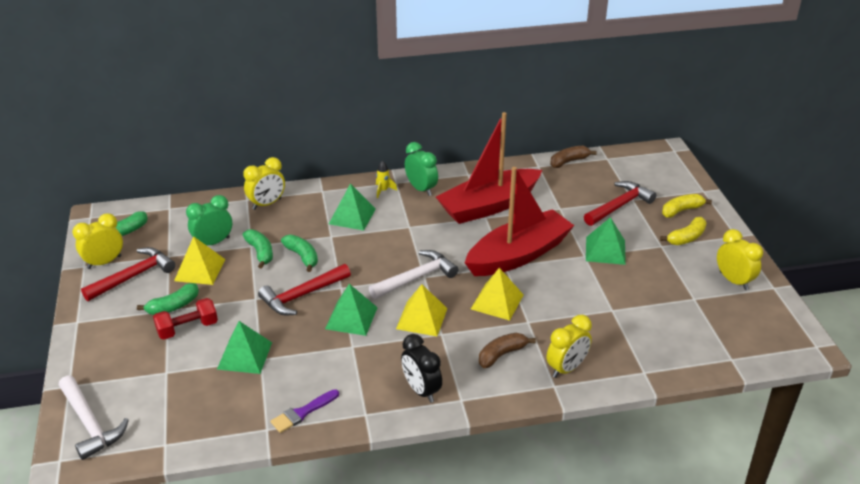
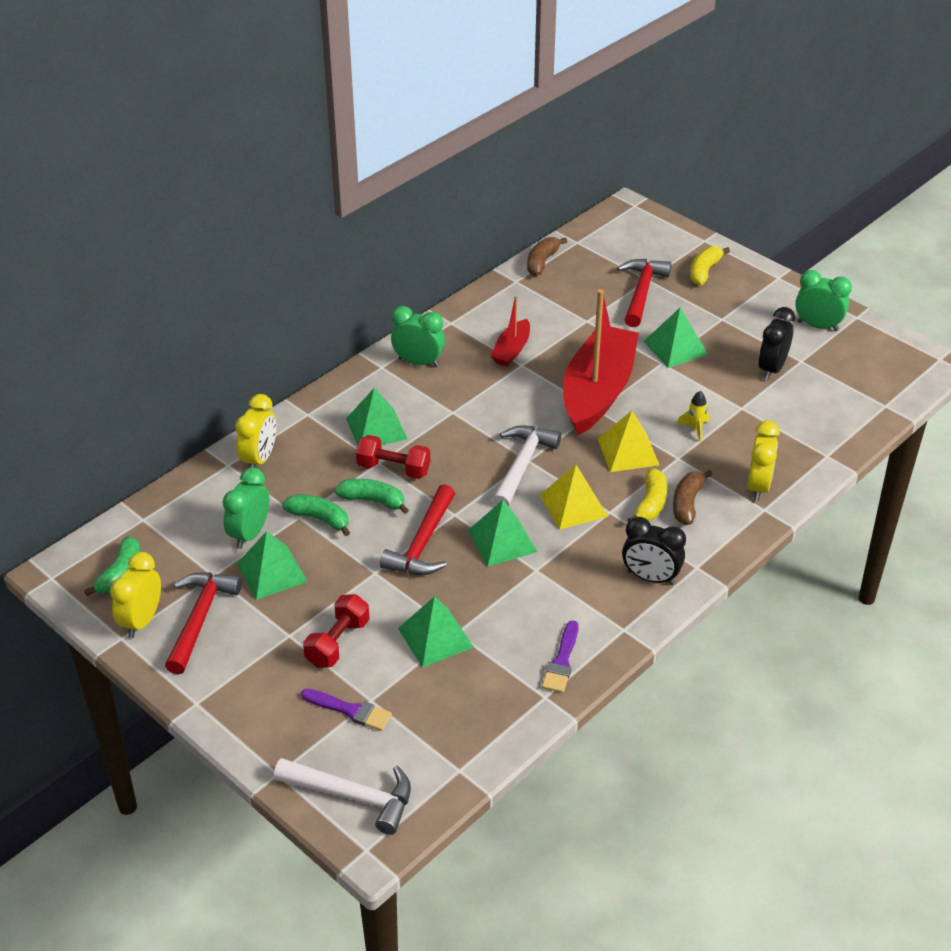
camera: 35 degrees left, 5 degrees up
(148, 372) = (350, 710): none -> purple brush
(173, 306) = (291, 627): green banana -> none
(200, 270) = (272, 572): yellow pyramid -> green pyramid
(335, 244) = (393, 469): none -> red dumbbell
(383, 191) = (378, 383): yellow rocket -> yellow rocket (695, 429)
(488, 206) = (511, 350): red boat -> red boat, size x0.47
(664, 294) = (771, 369): none -> black clock
(686, 238) = (736, 299): yellow banana -> yellow banana (650, 504)
(733, 281) = (817, 326): yellow clock -> green clock

